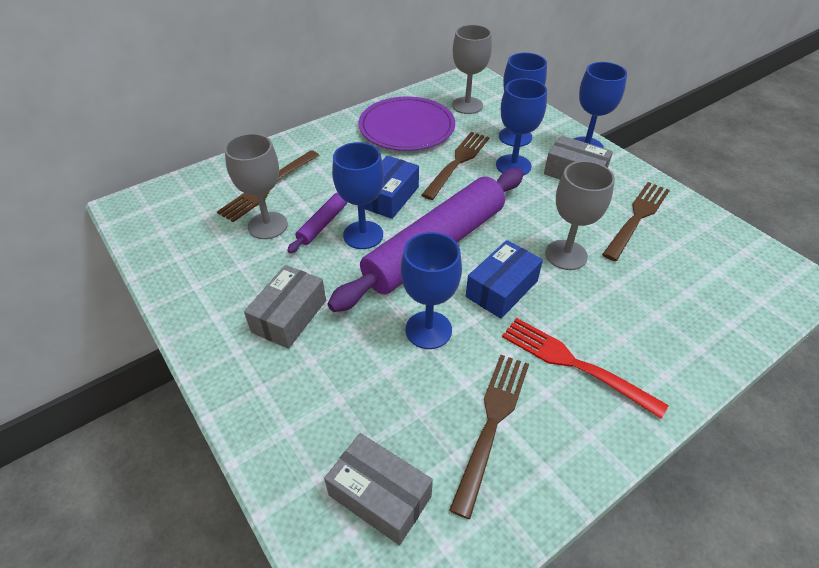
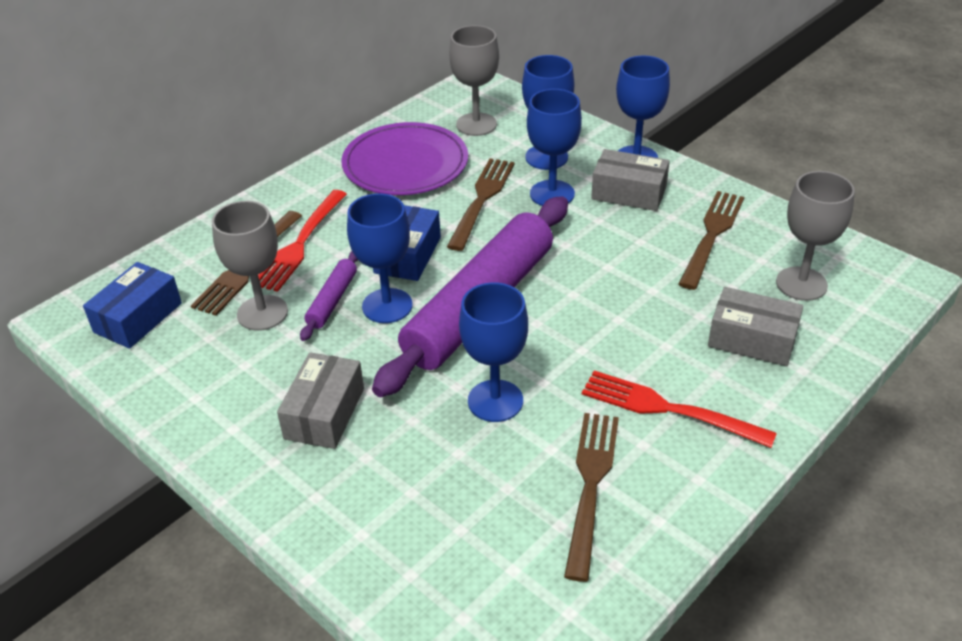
camera: 10 degrees left, 5 degrees down
(312, 176) = (300, 243): none -> red fork
(380, 496) = (485, 578): grey box -> grey box (752, 339)
(501, 289) = (570, 342): blue box -> blue box (138, 318)
(566, 255) = (637, 291): grey goblet -> grey goblet (801, 284)

